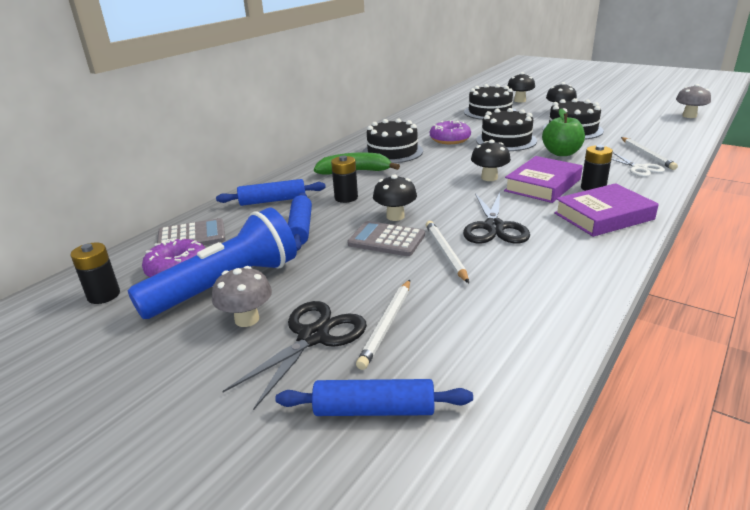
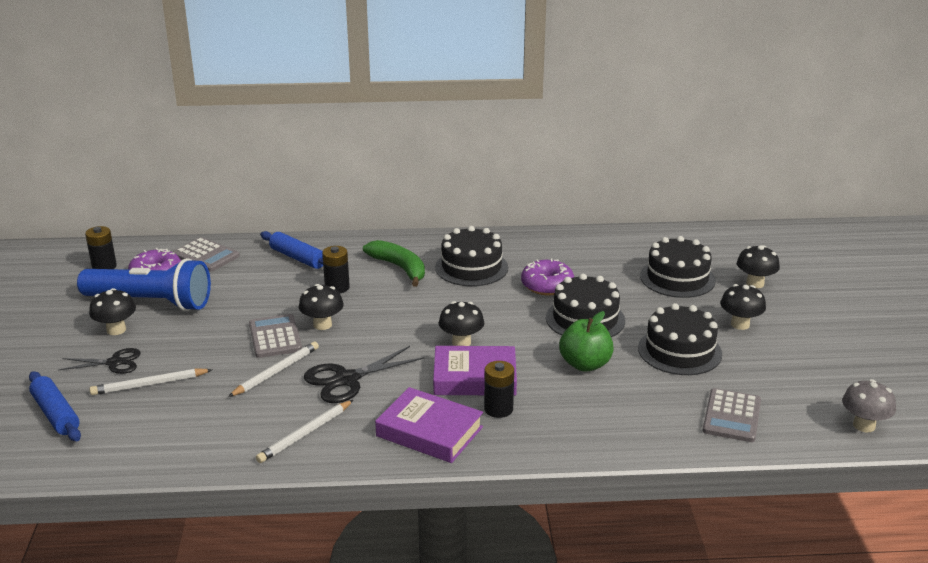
camera: 50 degrees right, 0 degrees up
(247, 319) = (116, 330): grey mushroom -> black mushroom
(300, 228) = (260, 292): blue rolling pin -> none
(313, 337) = (114, 363): black scissors -> black scissors, size x0.66
(639, 168) = (592, 426): white scissors -> none
(647, 155) = (647, 422): white pencil -> white pencil (305, 434)
(657, 136) = (732, 416): none -> grey calculator

